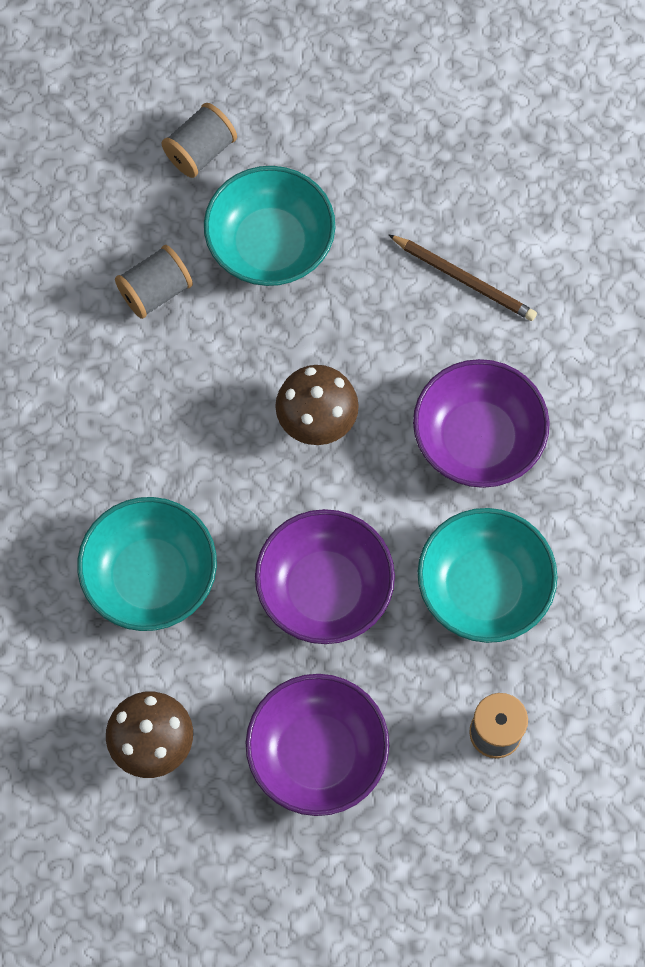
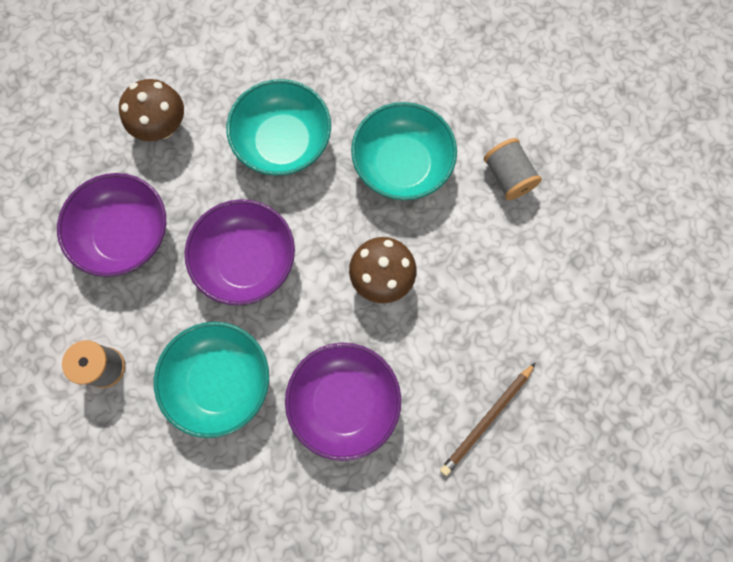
camera: 100 degrees right, 5 degrees up
(200, 151) = (626, 227): grey spool -> none
(270, 244) = (538, 268): turquoise bowl -> turquoise bowl (402, 165)

